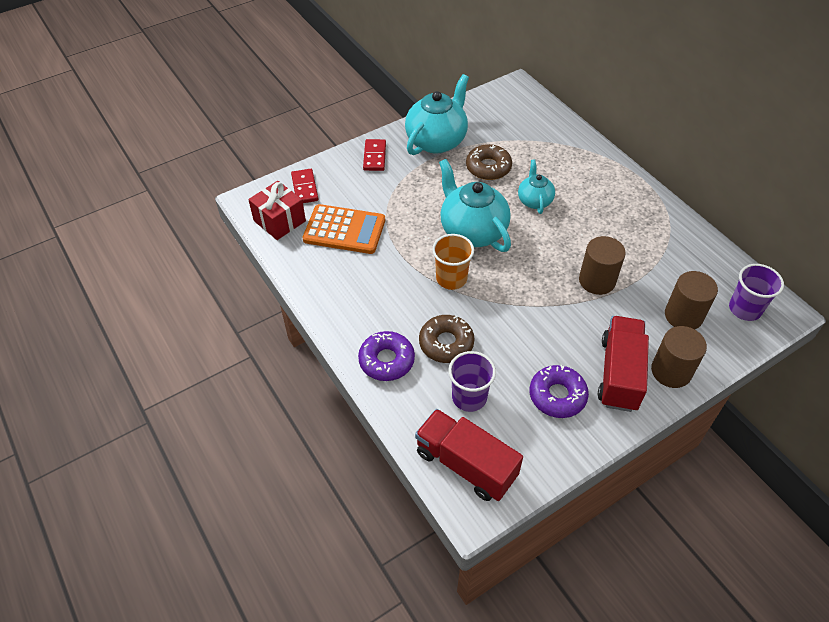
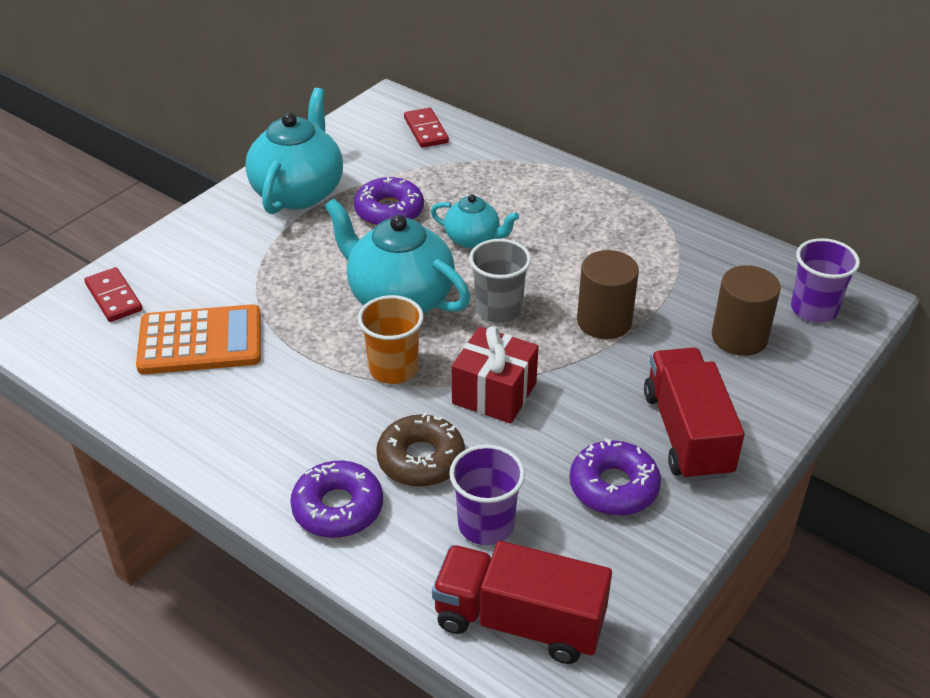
camera: 20 degrees left, 10 degrees down
(279, 221) = (88, 352): red gift -> red gift (494, 393)
(375, 156) = (211, 232): red domino -> red domino (426, 130)
(488, 167) = (389, 211): brown donut -> purple donut
(532, 255) = (498, 309): none -> grey cup
(534, 200) = (473, 239): turquoise teapot -> turquoise teapot turned 135 degrees clockwise
(671, 371) = (754, 412): brown cylinder -> none

